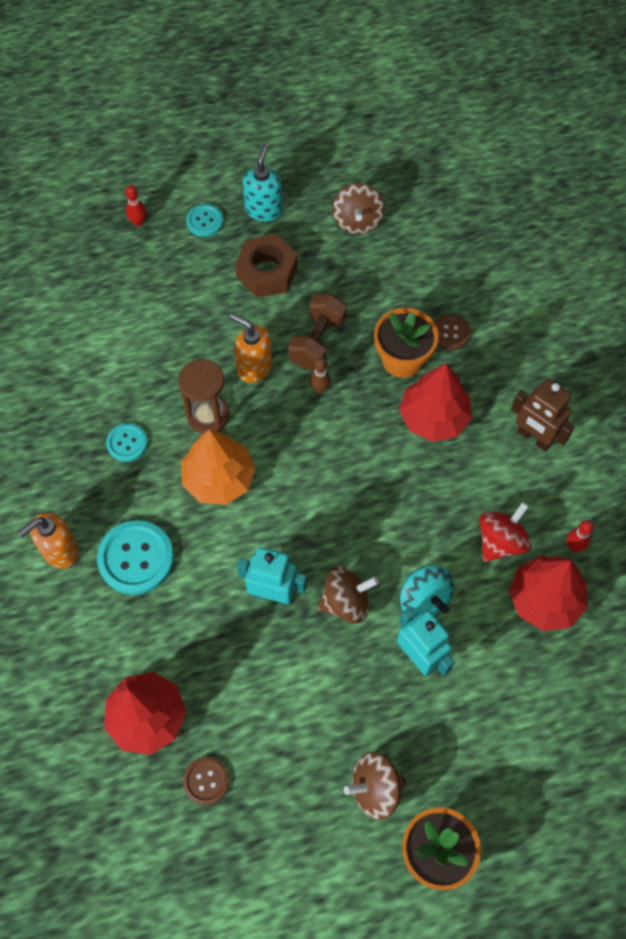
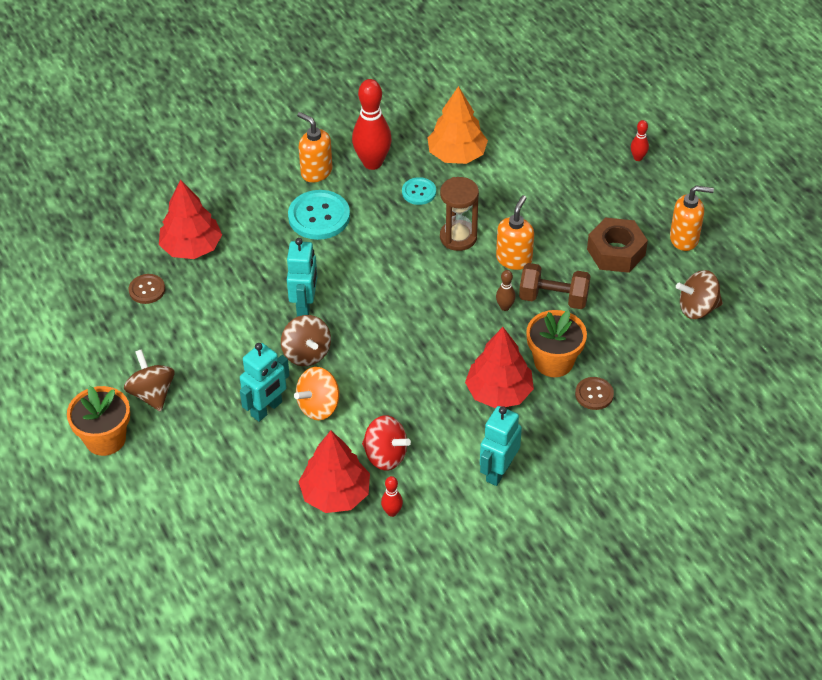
camera: 80 degrees right, 15 degrees down
(64, 485) = (372, 163): none -> red bowling pin
(205, 221) = (656, 201): turquoise button -> none
(218, 479) = (400, 254): orange tree -> orange tree (456, 154)
(263, 209) = (684, 239): turquoise soap dispenser -> orange soap dispenser
(424, 599) = (319, 406): turquoise spinning top -> orange spinning top
(534, 437) = (498, 471): brown robot -> turquoise robot

